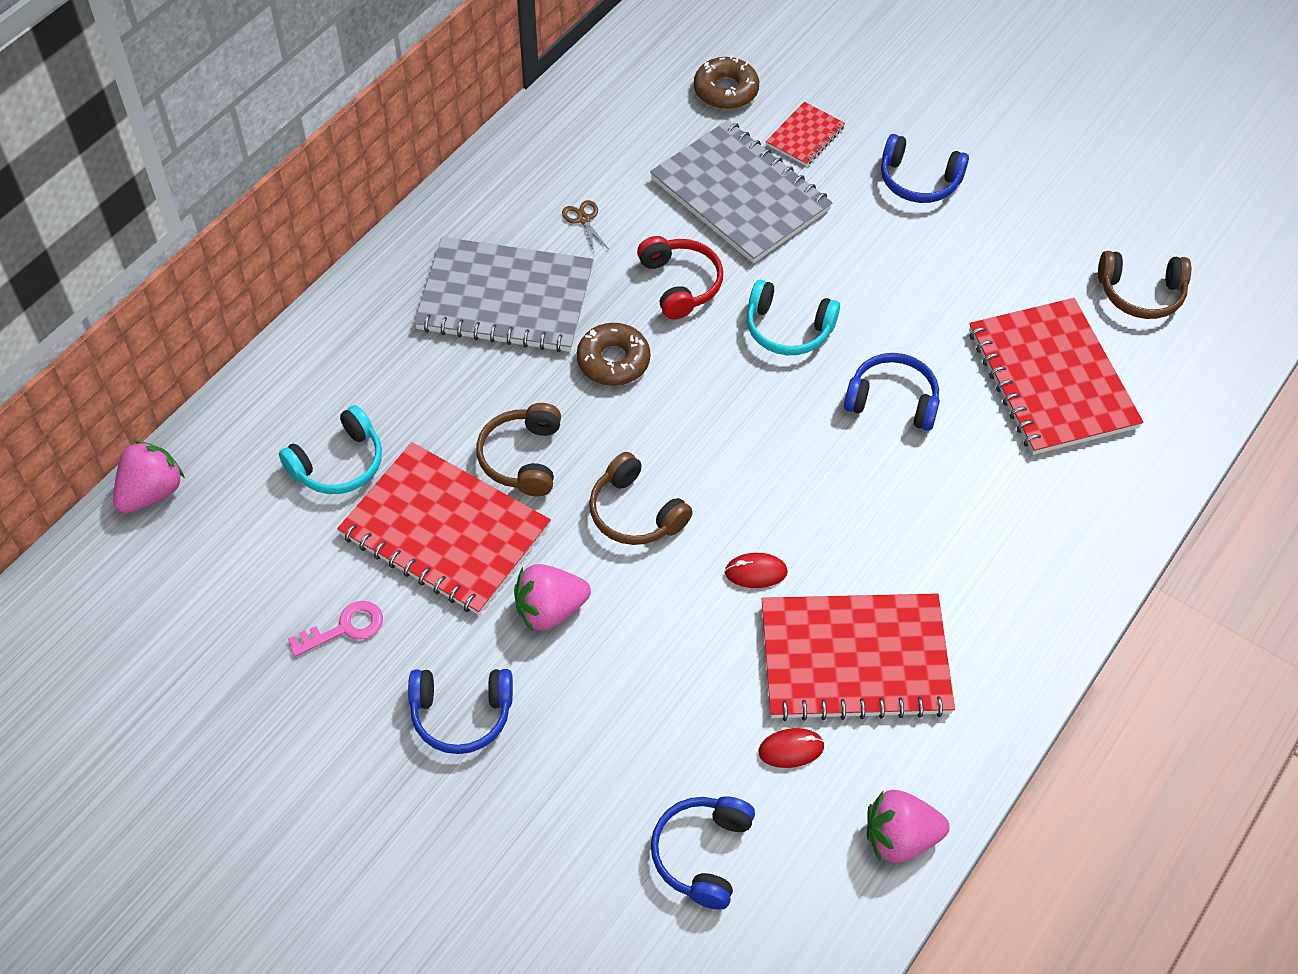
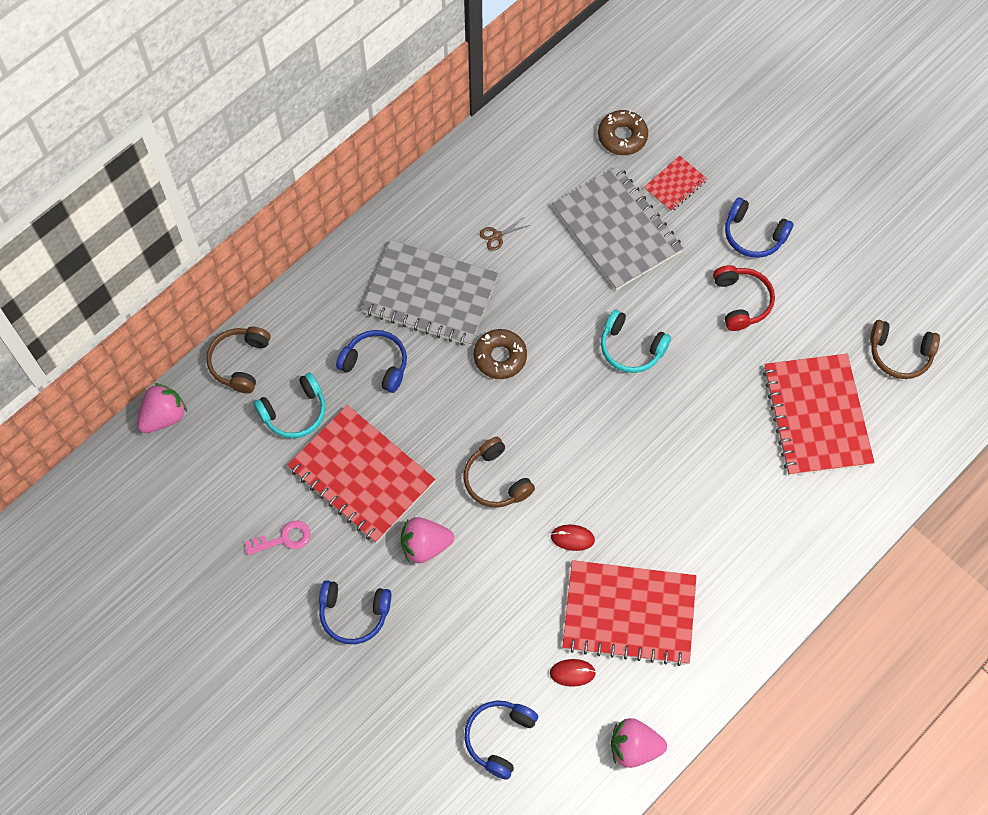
camera: 10 degrees right, 10 degrees up
(522, 458) = (423, 426): brown headphones -> brown headphones (240, 362)
(584, 219) = (497, 236): brown scissors -> brown scissors turned 105 degrees counterclockwise
(680, 284) = (559, 300): red headphones -> red headphones (741, 301)
(892, 400) = (696, 417): blue headphones -> blue headphones (376, 364)

